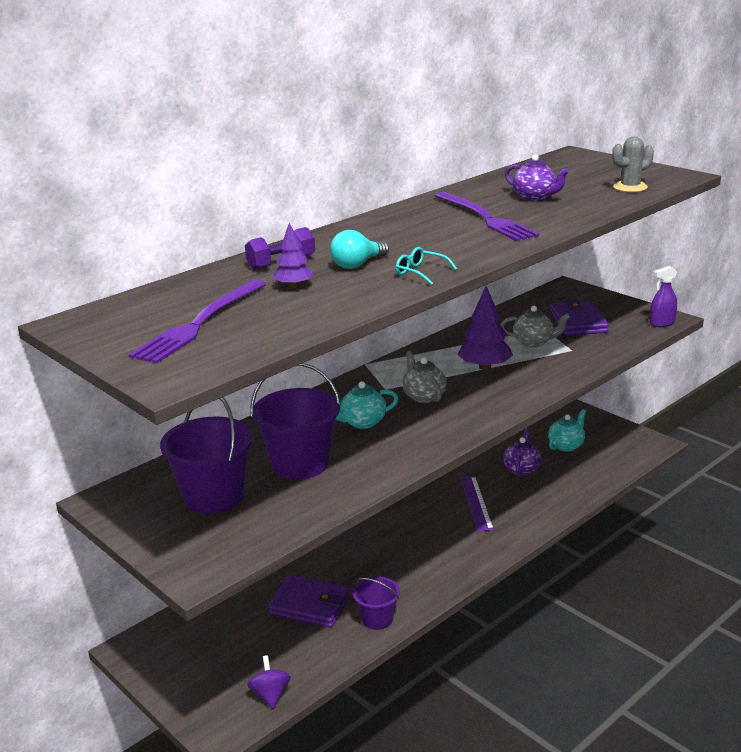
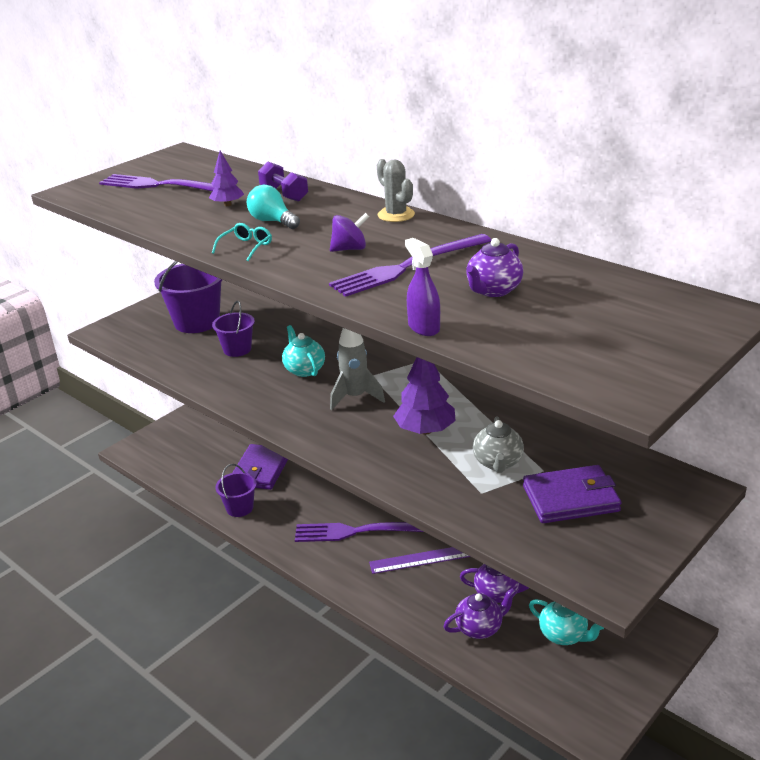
camera: 85 degrees right, 5 degrees up
(270, 695) = (162, 465): purple spinning top -> purple spinning top (350, 249)
(300, 464) = (237, 349): purple bucket -> purple bucket, size x0.59
(424, 396) = (355, 397): grey teapot -> grey rocket
(432, 536) = (360, 531): none -> purple fork
(560, 480) = (479, 628): none -> purple teapot
(630, 187) = (552, 353): grey cactus -> grey cactus (396, 215)
(662, 323) = (589, 578): purple spray bottle -> purple spray bottle (423, 327)

